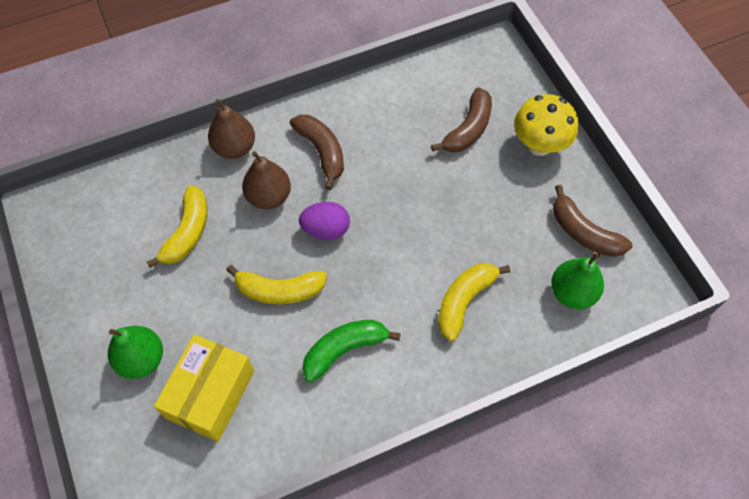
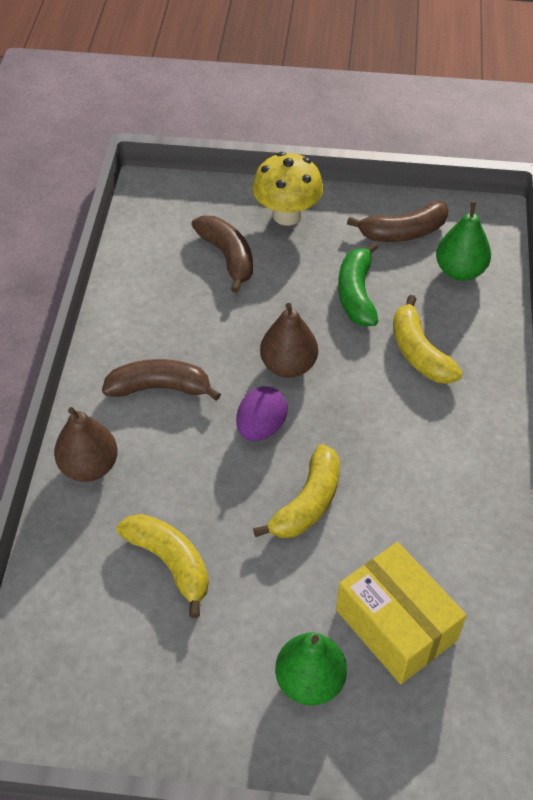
camera: 60 degrees left, 10 degrees down
(269, 196) = (181, 461): brown pear -> brown pear (288, 365)
(344, 349) = (414, 475): green banana -> green banana (356, 294)

